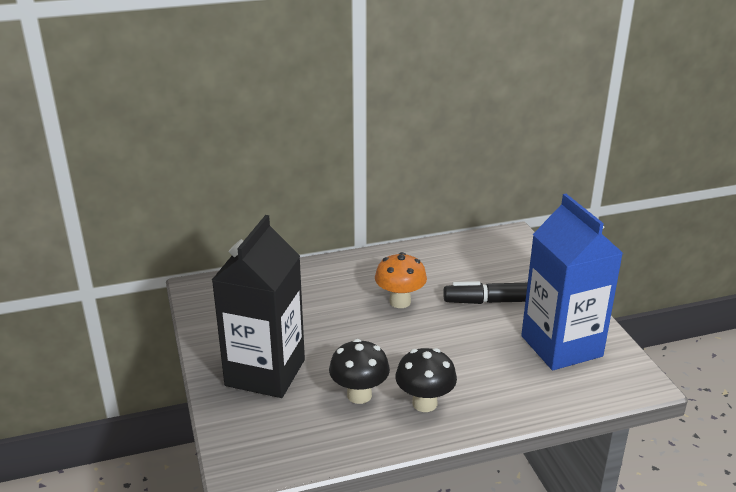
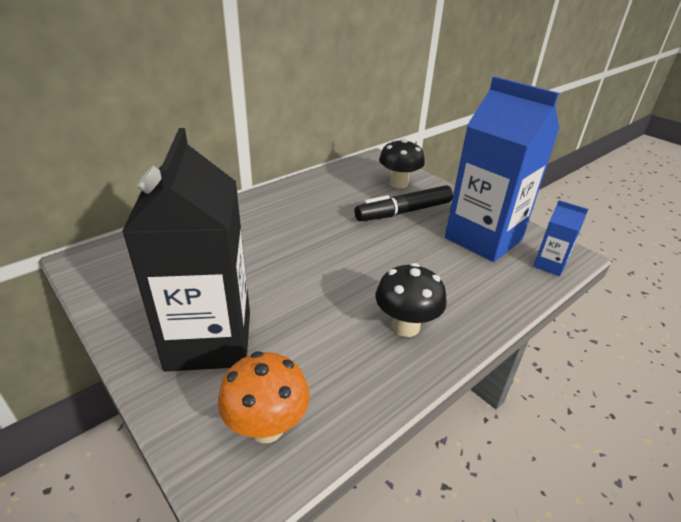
camera: 25 degrees left, 5 degrees up
(359, 395) = (333, 337): black mushroom -> black mushroom (398, 184)
(400, 302) = (316, 230): orange mushroom -> orange mushroom (267, 427)
(609, 387) = (549, 265): none -> blue carton

